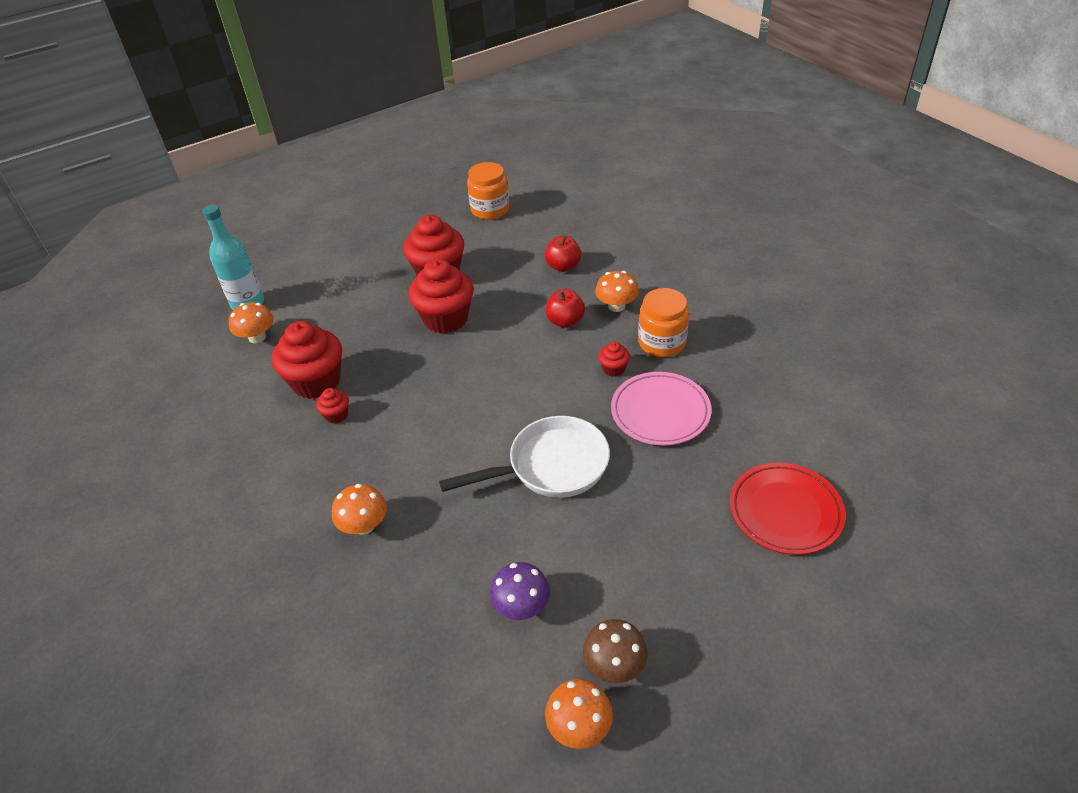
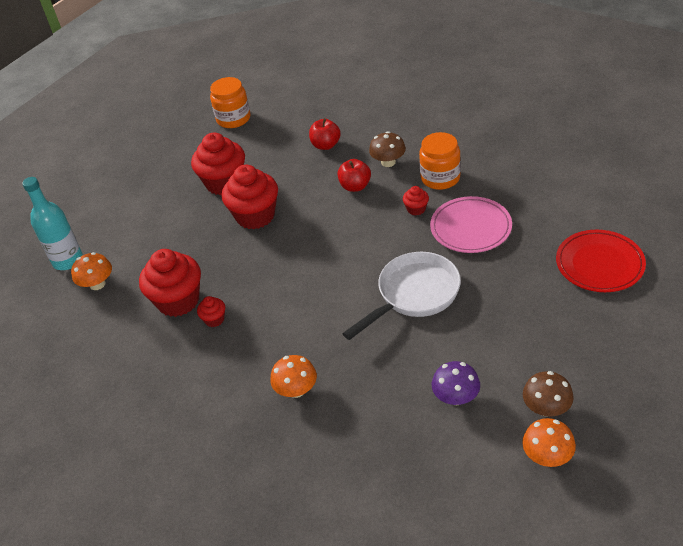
camera: 20 degrees left, 0 degrees up
(616, 306) = (388, 162): orange mushroom -> brown mushroom

